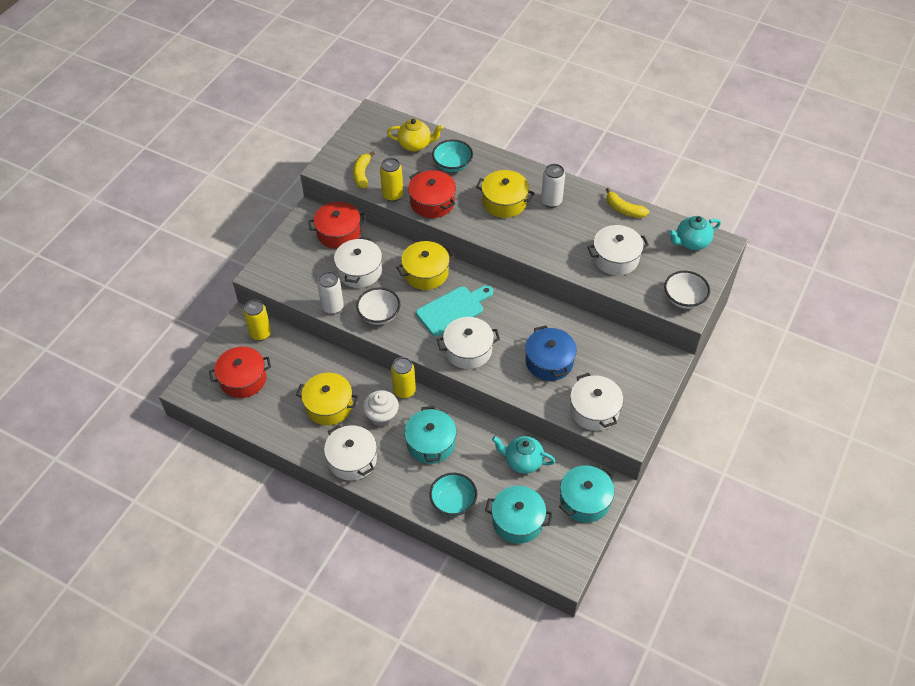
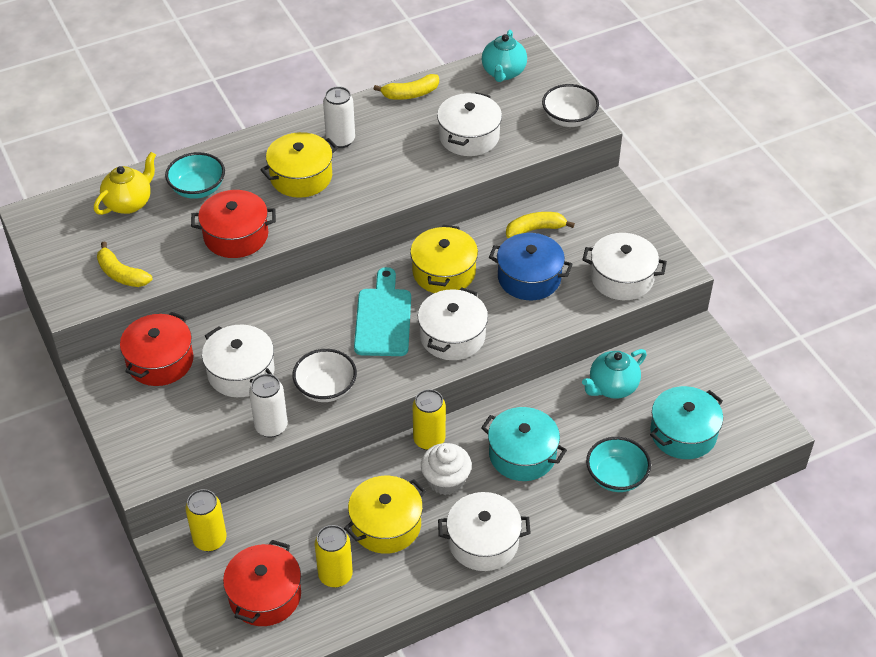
camera: 55 degrees left, 5 degrees down
(392, 195) = (186, 264): yellow can -> yellow can (335, 575)
(426, 273) = (306, 313): yellow pot -> yellow pot (444, 272)
(585, 500) = (700, 363): turquoise pot -> none
(593, 342) = (535, 229): none -> yellow banana

